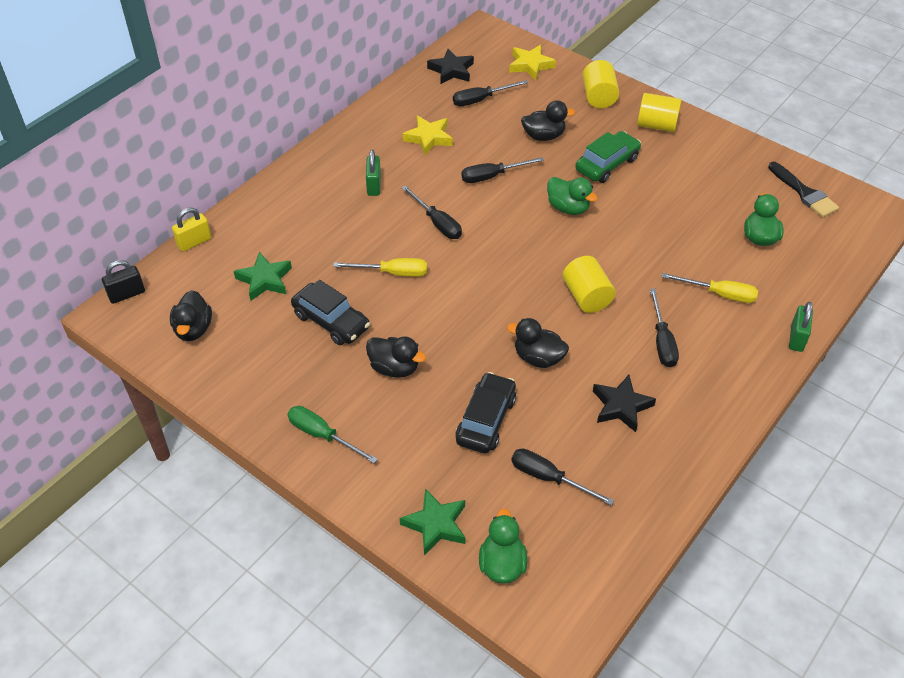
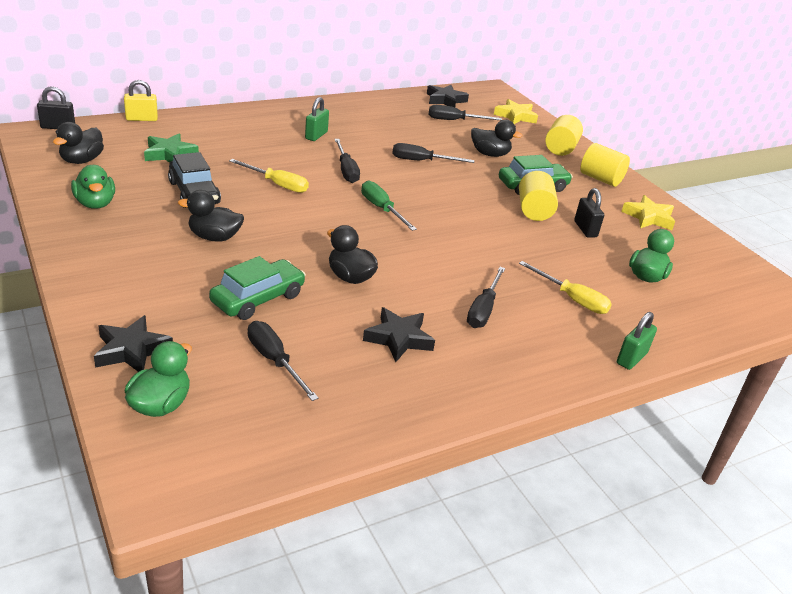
camera: 20 degrees right, 15 degrees down
(322, 435) = (104, 254): green screwdriver -> green screwdriver (382, 209)
(394, 368) = (214, 237): black duck -> black duck turned 135 degrees clockwise
(429, 138) = (389, 126): yellow star -> yellow star (649, 217)
(436, 524) = (132, 350): green star -> black star
(486, 420) = (258, 299): black car -> green car
(568, 208) = (472, 199): green duck -> green duck (95, 204)
(586, 297) = (436, 255): yellow cylinder -> yellow cylinder (534, 211)
(682, 202) = (585, 229): none -> black padlock
(804, 193) = (718, 263): black brush -> none

